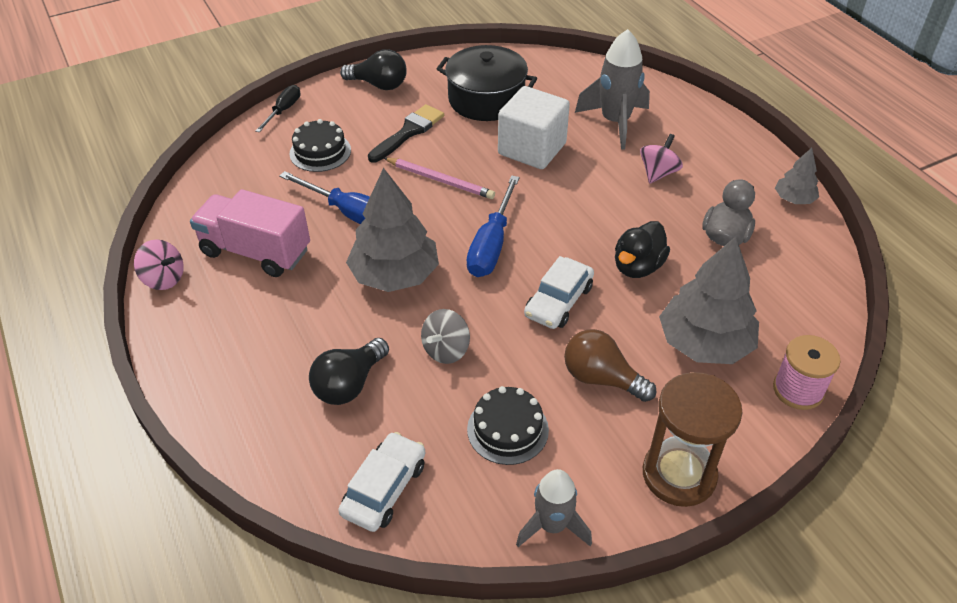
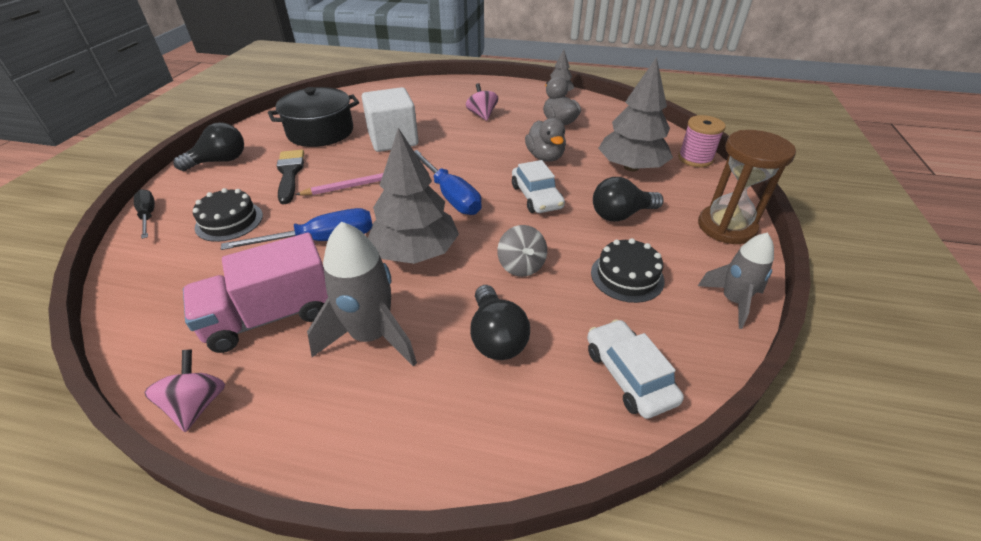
camera: 50 degrees left, 5 degrees down
(164, 279) = (197, 405): pink spinning top -> pink spinning top turned 75 degrees counterclockwise
(601, 378) = (621, 215): brown light bulb -> black light bulb
(615, 122) = (421, 106): grey rocket -> grey rocket (371, 336)
(637, 266) = (545, 157): black duck -> grey duck

